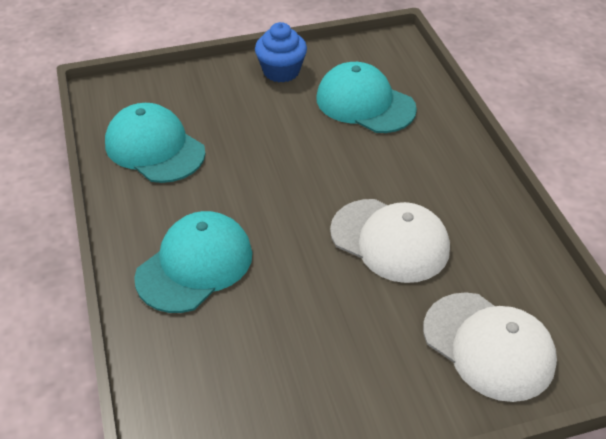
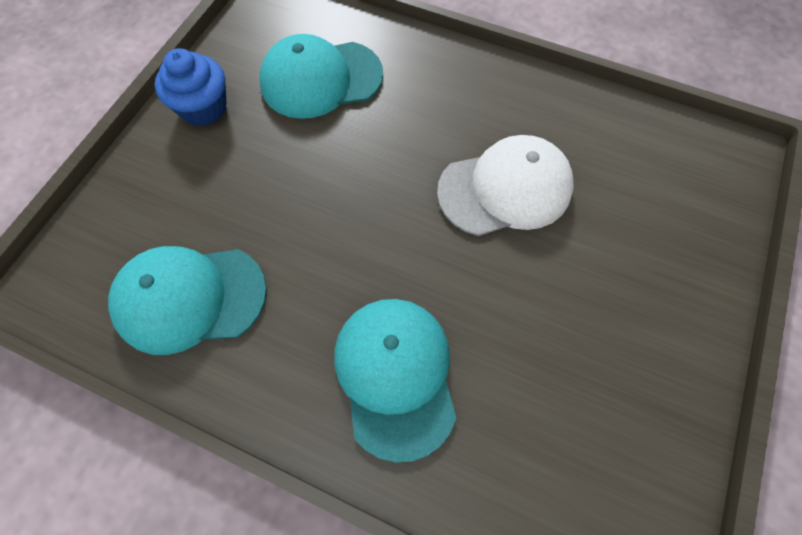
camera: 50 degrees left, 20 degrees up
(488, 346) = (673, 209): white cap -> none

